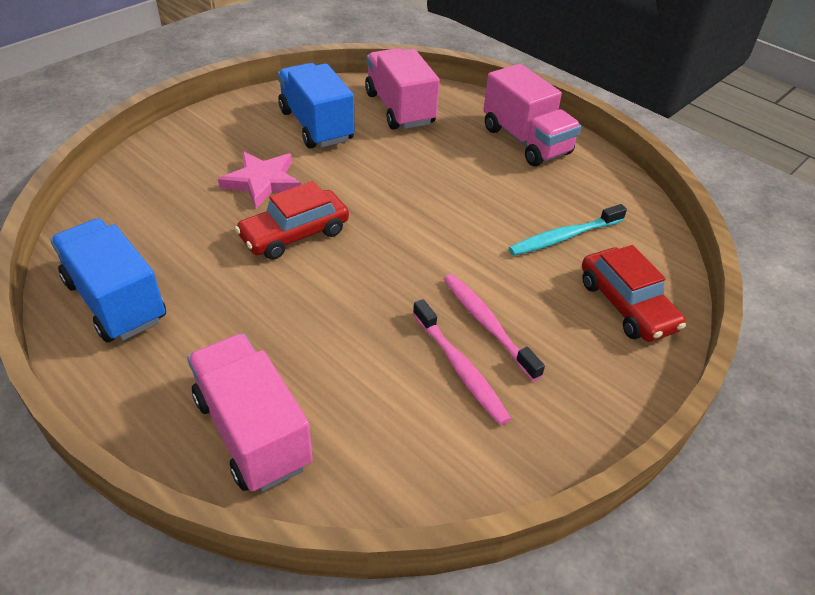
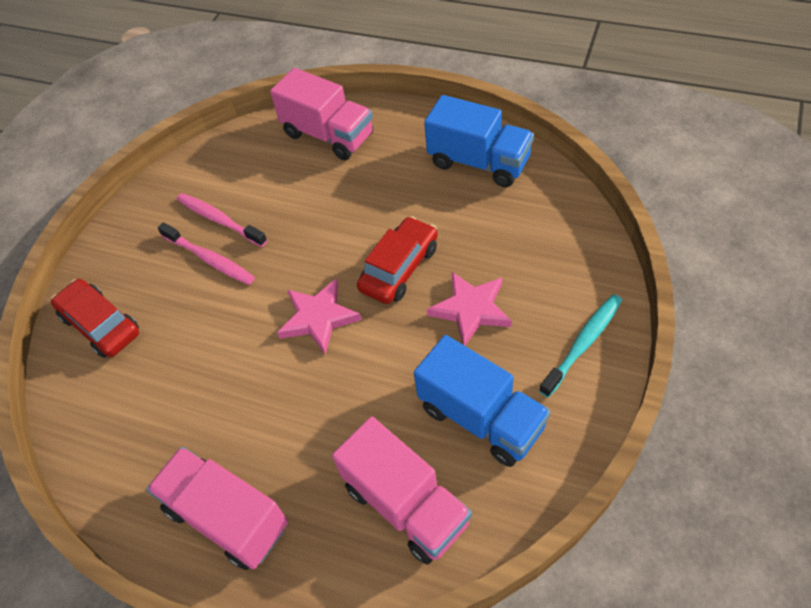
camera: 165 degrees right, 10 degrees up
(397, 226) = (318, 318): none -> pink star
(564, 237) = (161, 376): turquoise toothbrush -> turquoise toothbrush (583, 343)

